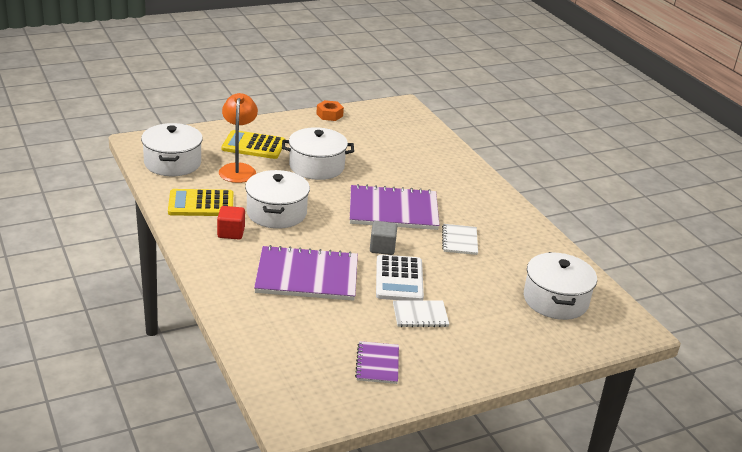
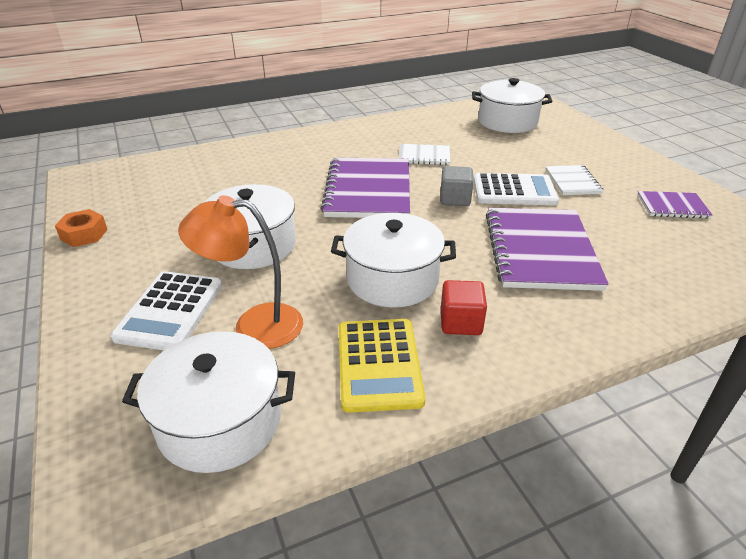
camera: 85 degrees left, 5 degrees up
(253, 146) = (170, 311): yellow calculator -> white calculator

